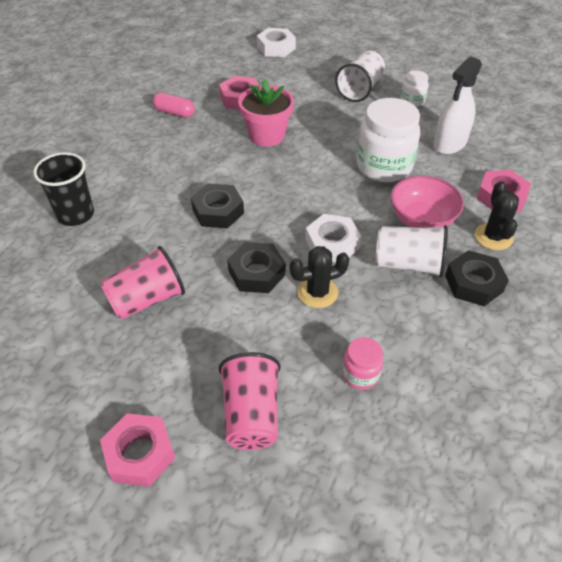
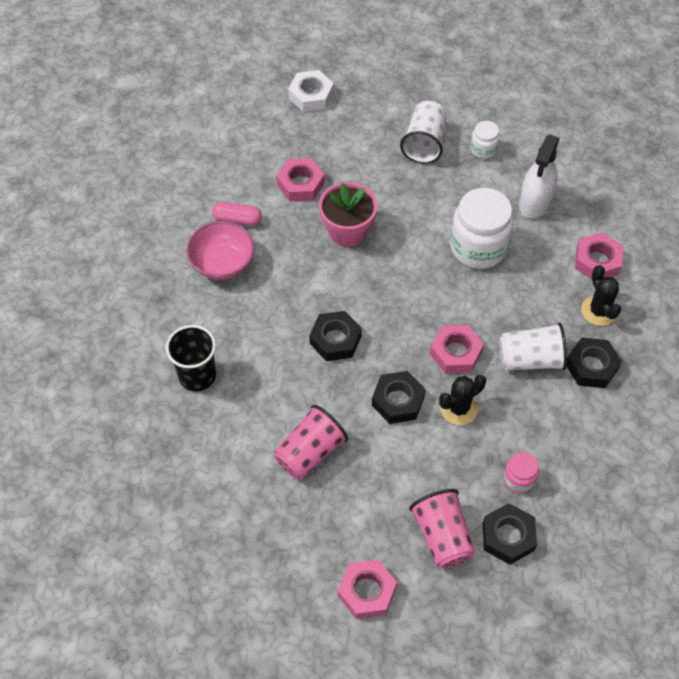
camera: 15 degrees left, 10 degrees up
(328, 433) = (508, 537): none -> black nut
(332, 244) = (455, 353): white nut -> pink nut
(421, 219) = (530, 305): pink bowl -> pink bowl (222, 263)

